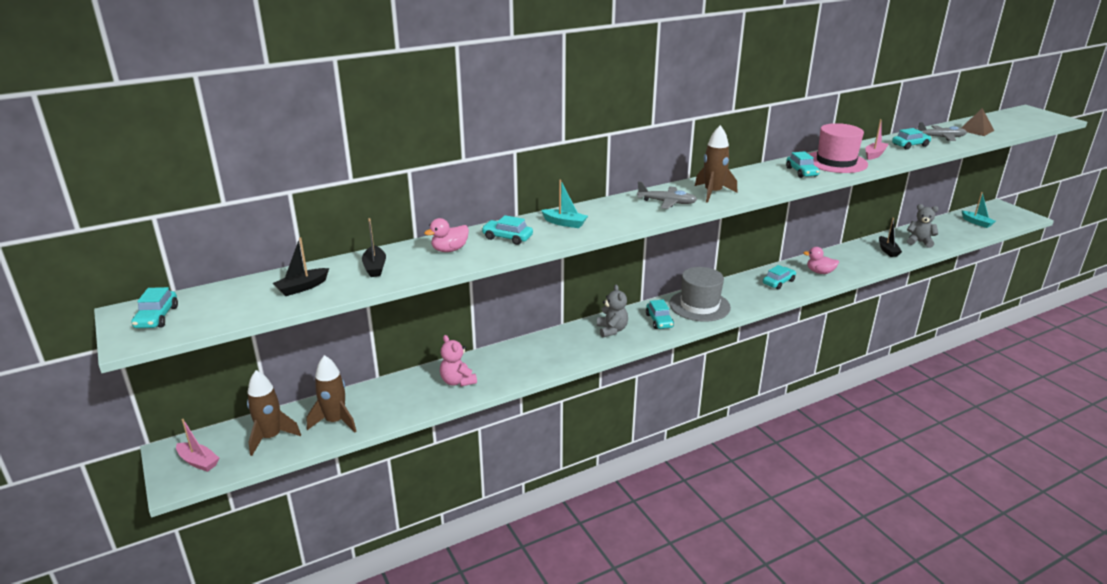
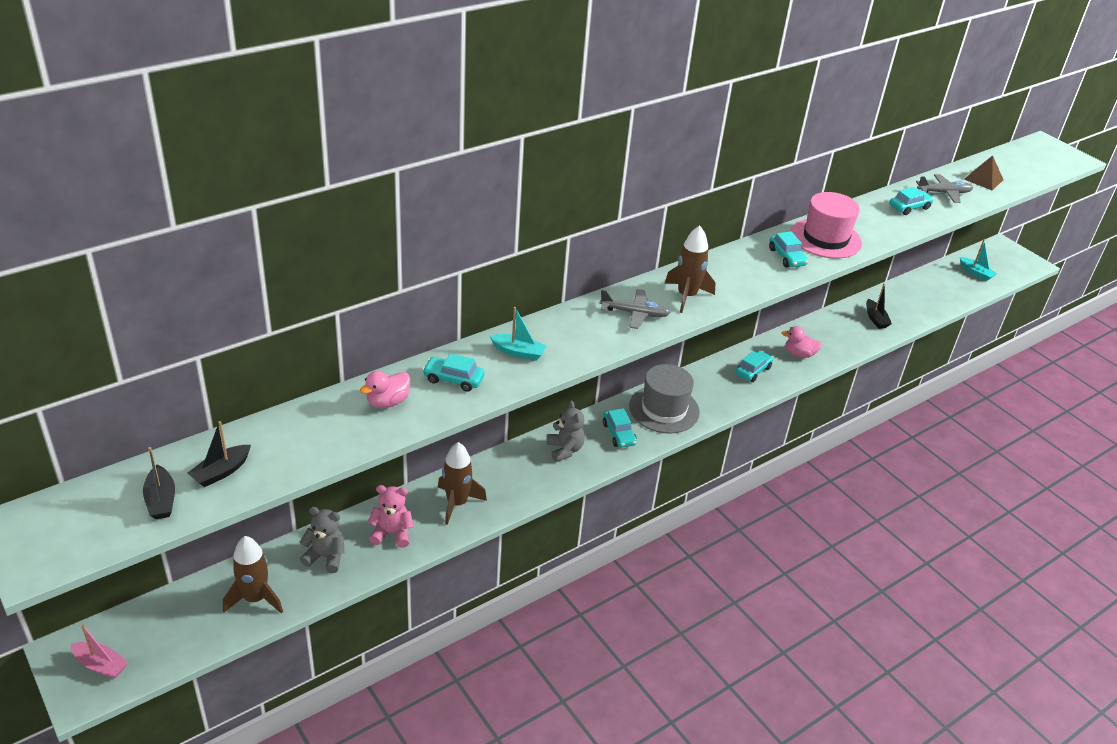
camera: 10 degrees left, 10 degrees up
(157, 317) = (54, 528): turquoise car -> none
(271, 437) = (182, 625): brown rocket -> brown rocket (457, 503)
(375, 267) = (302, 435): black boat -> black boat (161, 500)
(457, 381) = (392, 533): pink teddy bear -> pink teddy bear turned 135 degrees clockwise
(874, 155) = (869, 225): pink boat -> none
(919, 242) = (911, 304): grey teddy bear -> grey teddy bear (325, 557)

